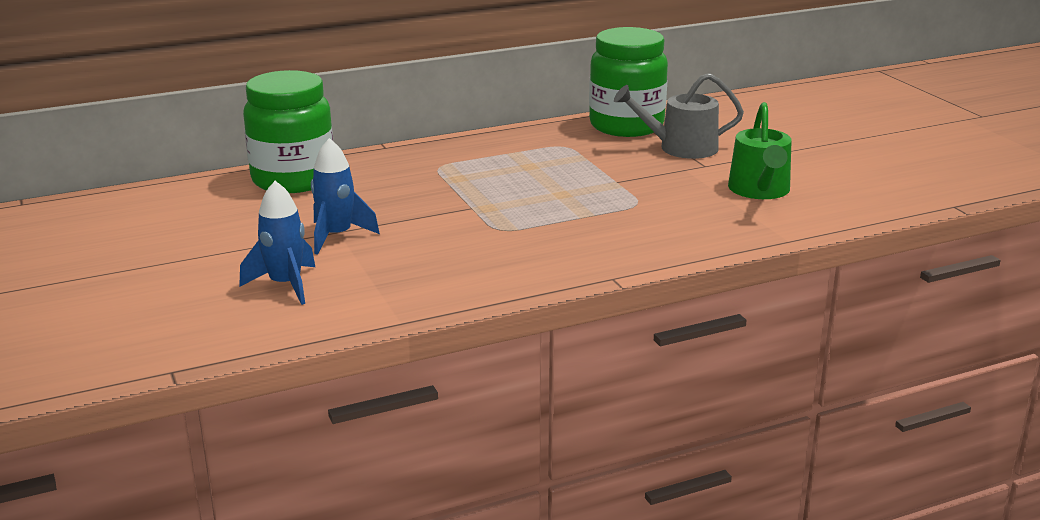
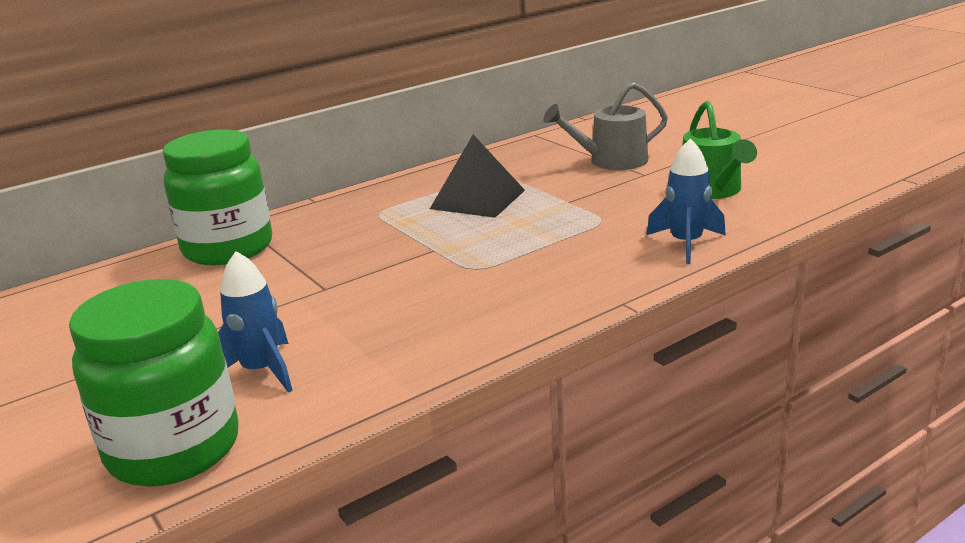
camera: 10 degrees left, 0 degrees up
(337, 236) = (300, 303): blue rocket -> blue rocket (686, 244)
(534, 167) = (477, 199): none -> black pyramid
(626, 126) = (547, 148): green jar -> green jar (174, 449)

